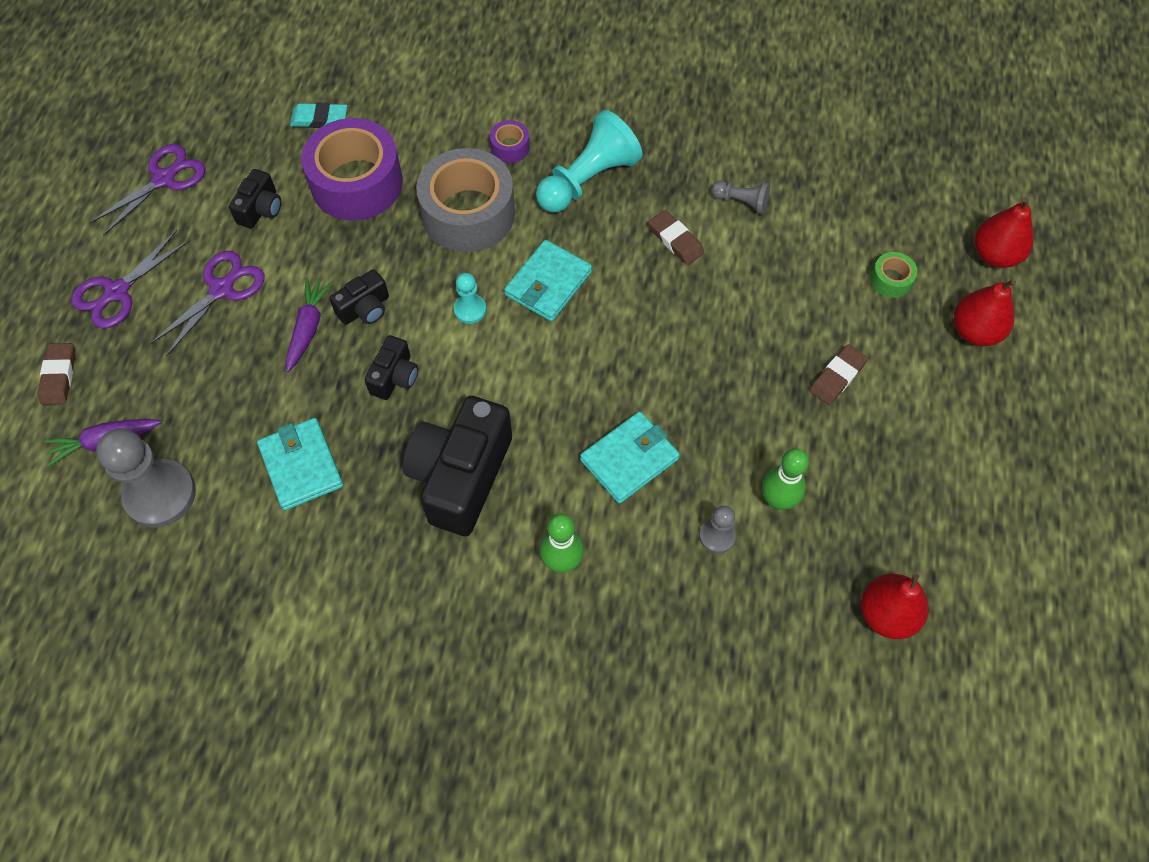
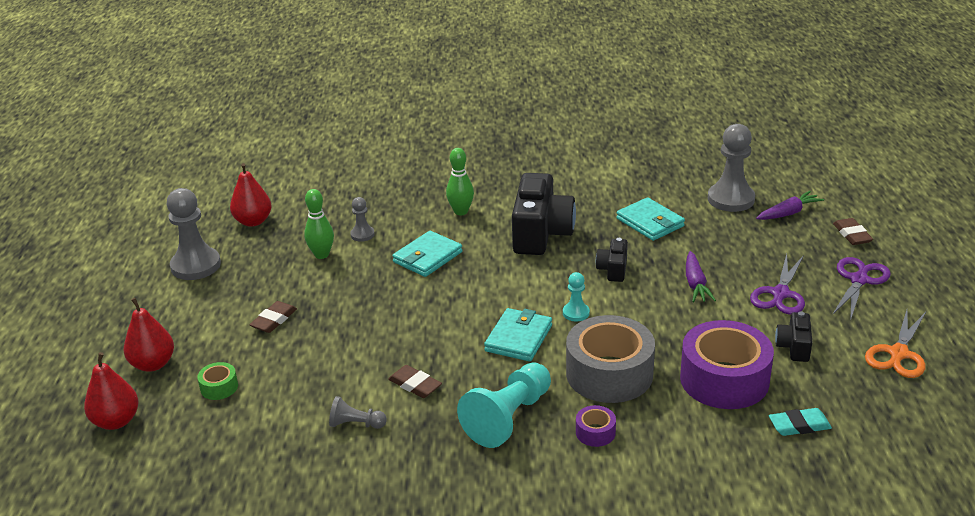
camera: 170 degrees right, 30 degrees down
(165, 178) = (898, 354): purple scissors -> orange scissors
(365, 308) = (659, 301): black camera -> none
(959, 516) = (196, 266): none -> grey pawn

